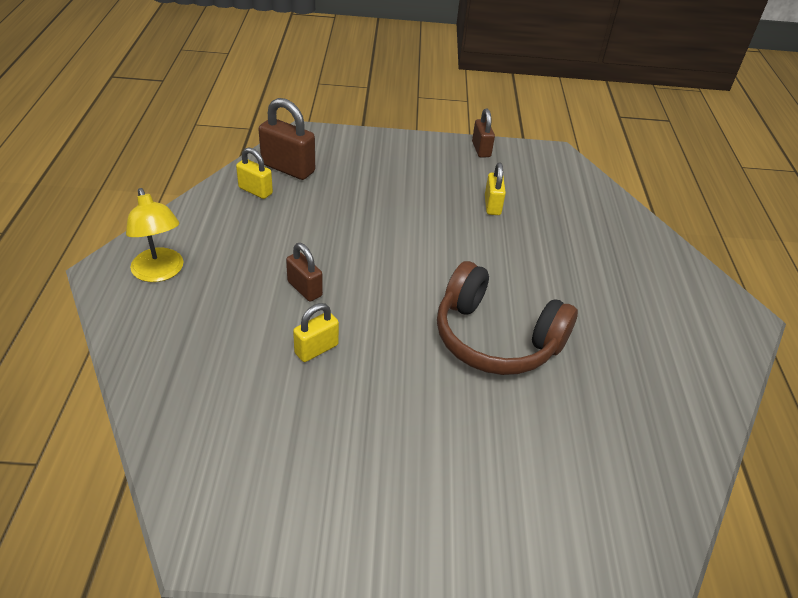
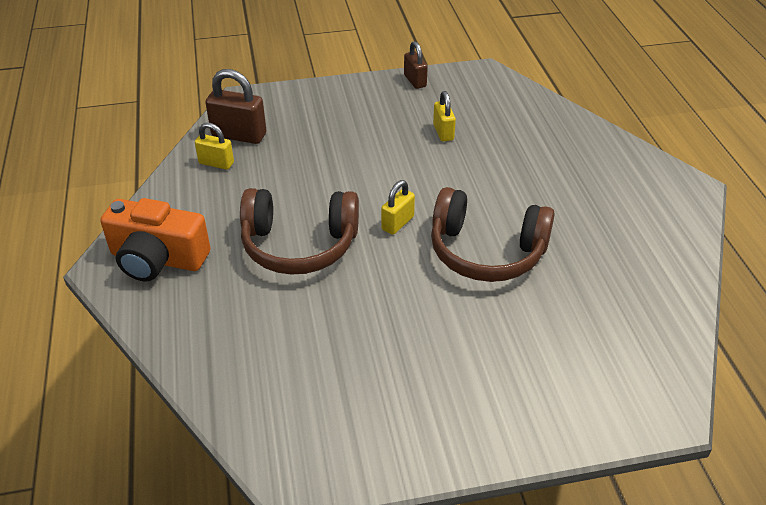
camera: 10 degrees left, 0 degrees up
(160, 272) = (157, 259): yellow lamp -> orange camera
(304, 289) = (299, 245): brown padlock -> brown headphones
(316, 349) = (331, 296): yellow padlock -> yellow padlock (397, 223)

